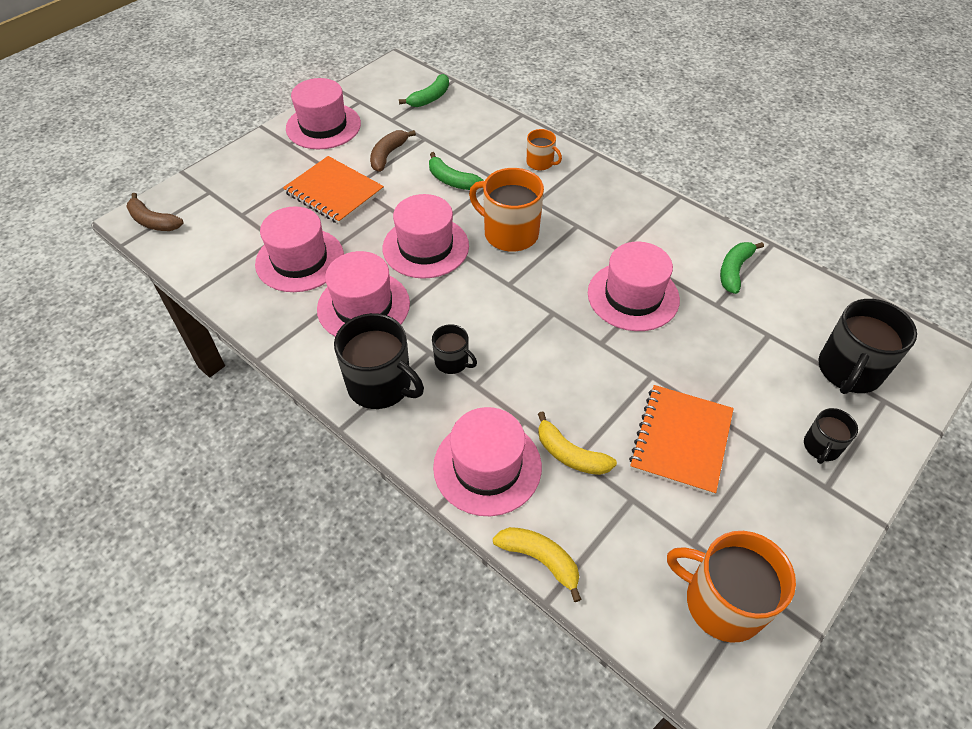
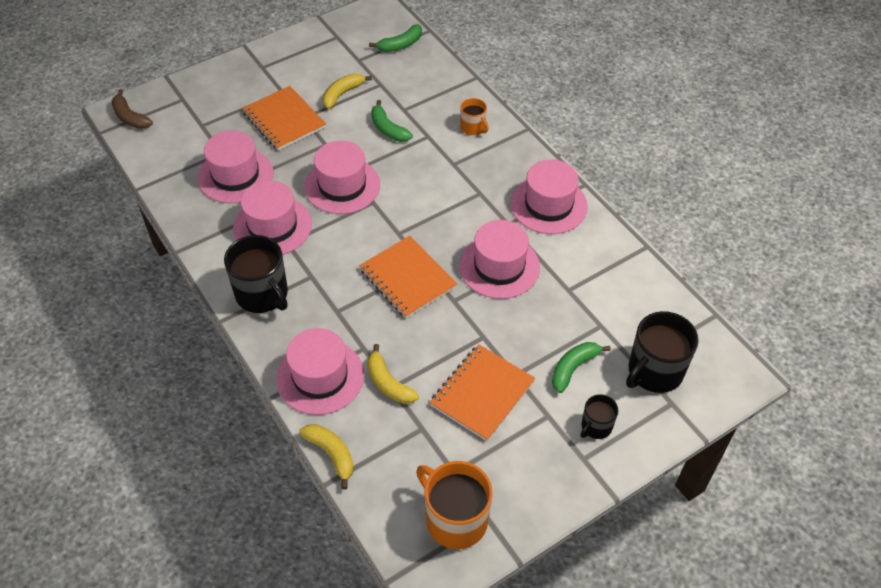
camera: 15 degrees right, 0 degrees up
(323, 126) = (297, 55): pink hat -> pink hat (548, 205)
(388, 155) = (342, 94): brown banana -> yellow banana
(452, 362) = (326, 288): black mug -> none
(509, 233) = (418, 188): orange mug -> none
(540, 330) = (407, 278): none -> orange notebook
(734, 271) = (599, 263): green banana -> green banana (573, 368)

